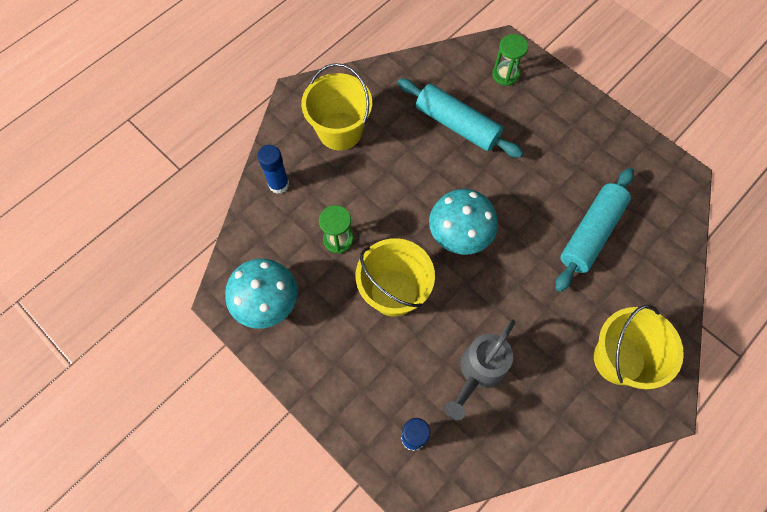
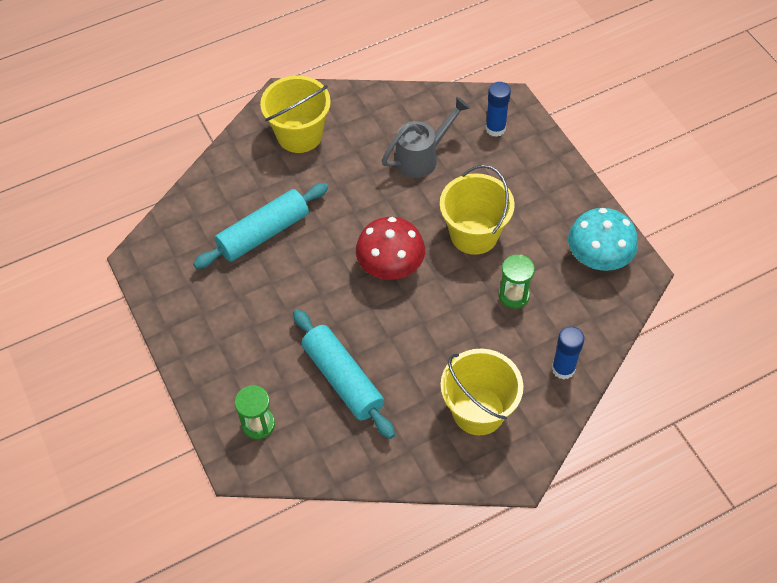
camera: 160 degrees left, 10 degrees down
(459, 234) = (390, 267): turquoise mushroom -> red mushroom

